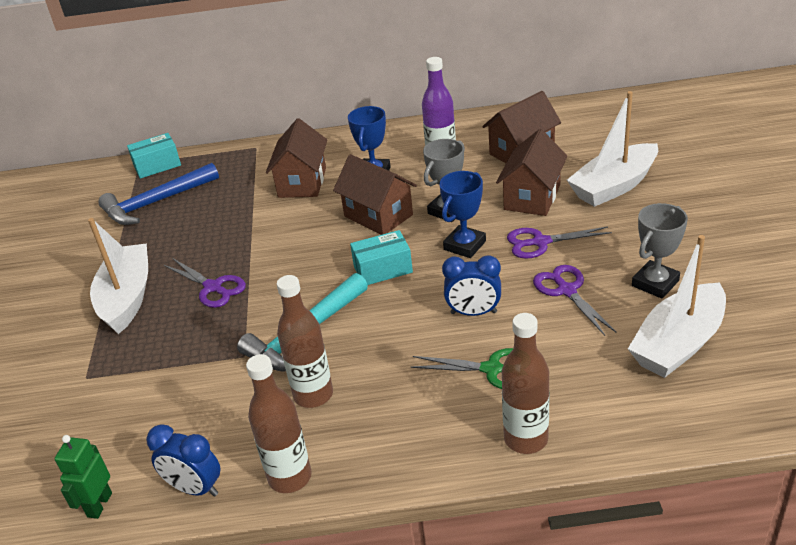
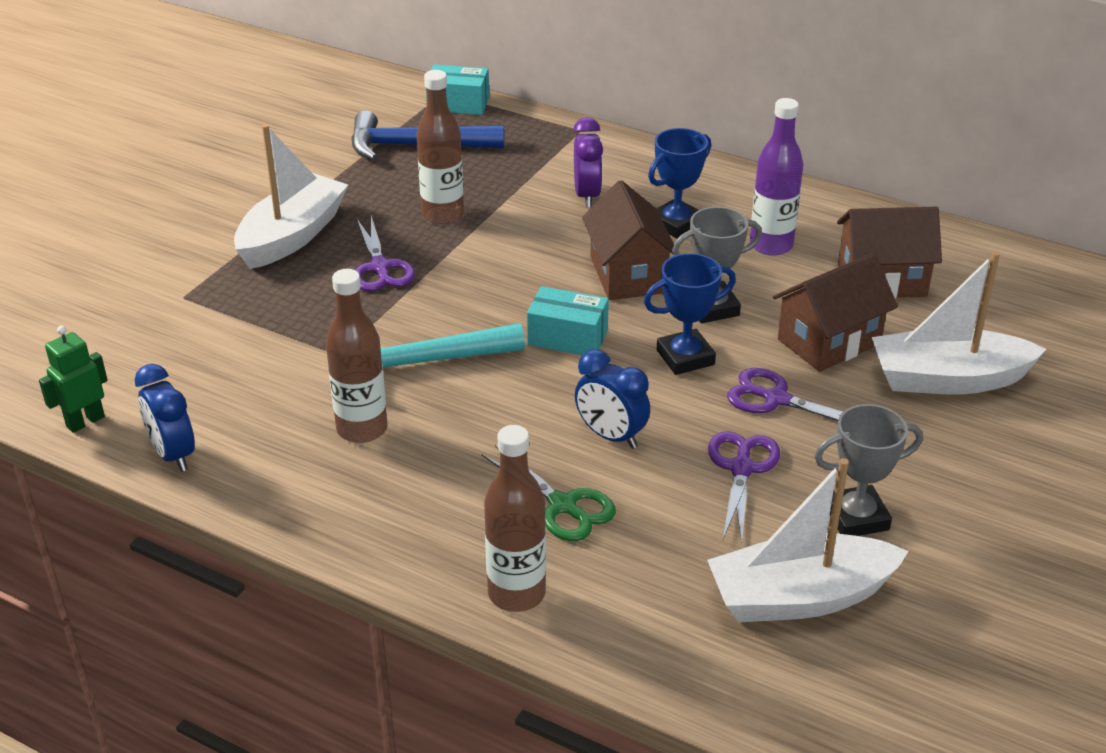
camera: 30 degrees right, 0 degrees up
(290, 477) = (261, 494): brown bottle -> brown bottle (443, 214)
(302, 182) = (587, 196): brown house -> purple clock

